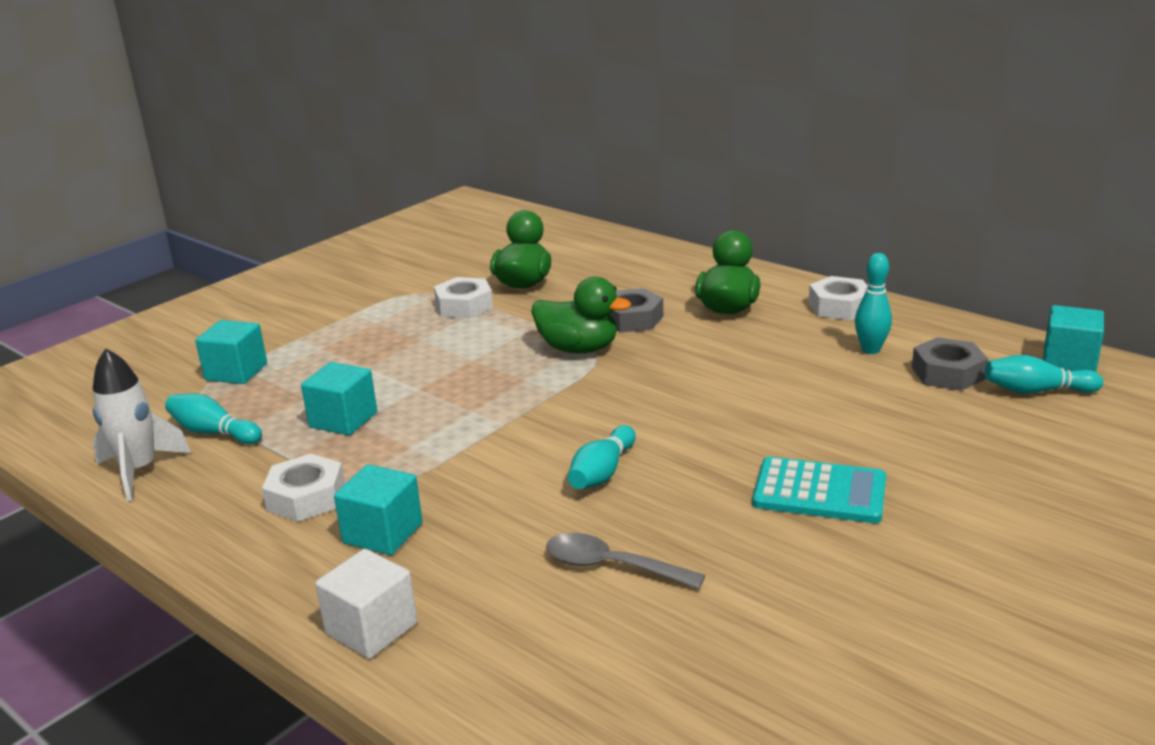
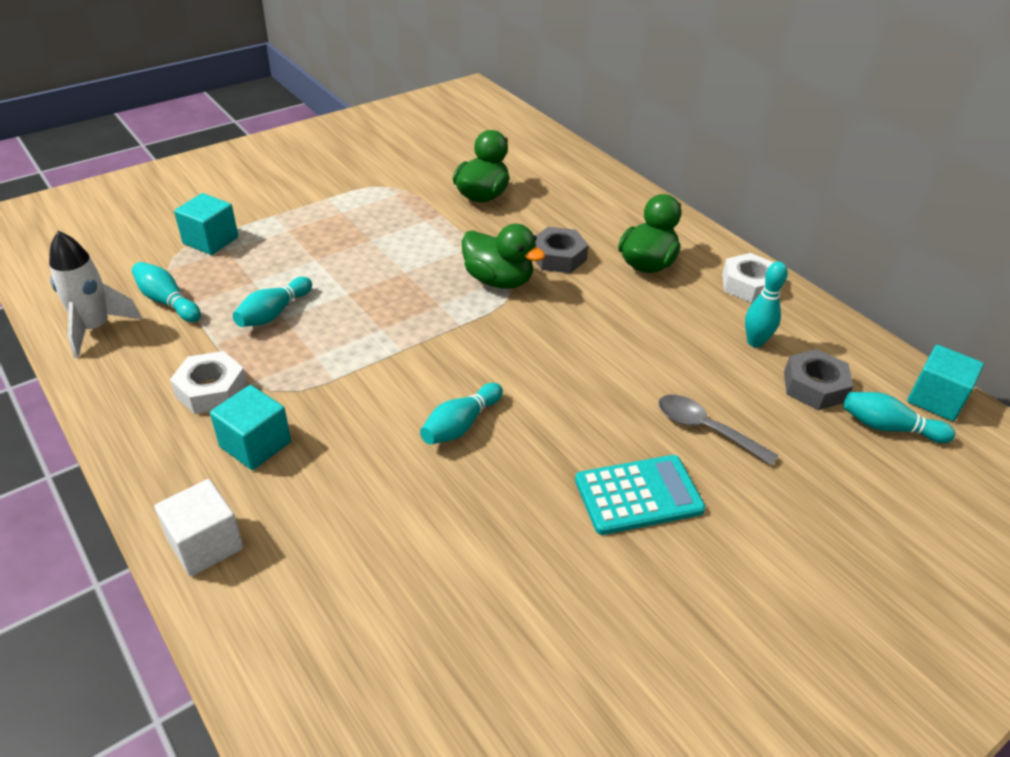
camera: 10 degrees right, 15 degrees up
(343, 420) = (274, 313): turquoise cube -> turquoise bowling pin
(464, 306) = (422, 210): white nut -> none
(611, 566) = (425, 531): grey spoon -> grey spoon (705, 429)
(819, 492) = (638, 495): turquoise calculator -> turquoise calculator turned 45 degrees counterclockwise

